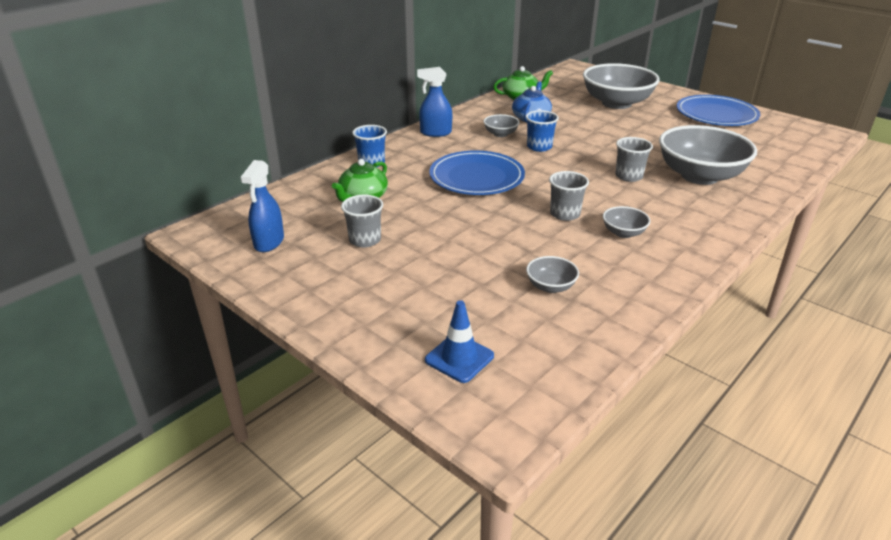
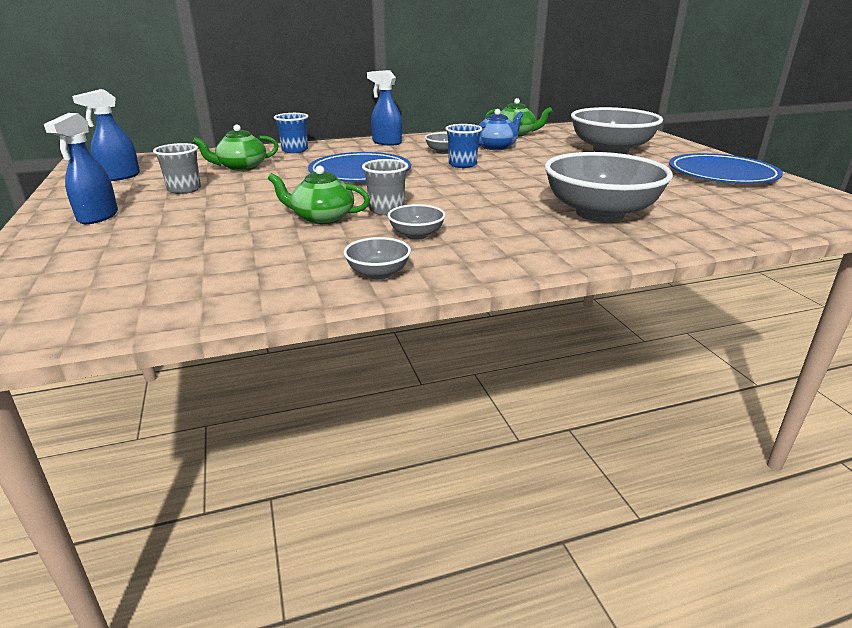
camera: 30 degrees right, 5 degrees down
(352, 295) = (98, 217): none -> blue spray bottle
(459, 358) = (72, 276): blue traffic cone -> none
(534, 237) = (322, 218): none -> green teapot
(550, 286) = (258, 253): grey bowl -> grey bowl (378, 273)
(629, 176) = (513, 198): grey cup -> none

